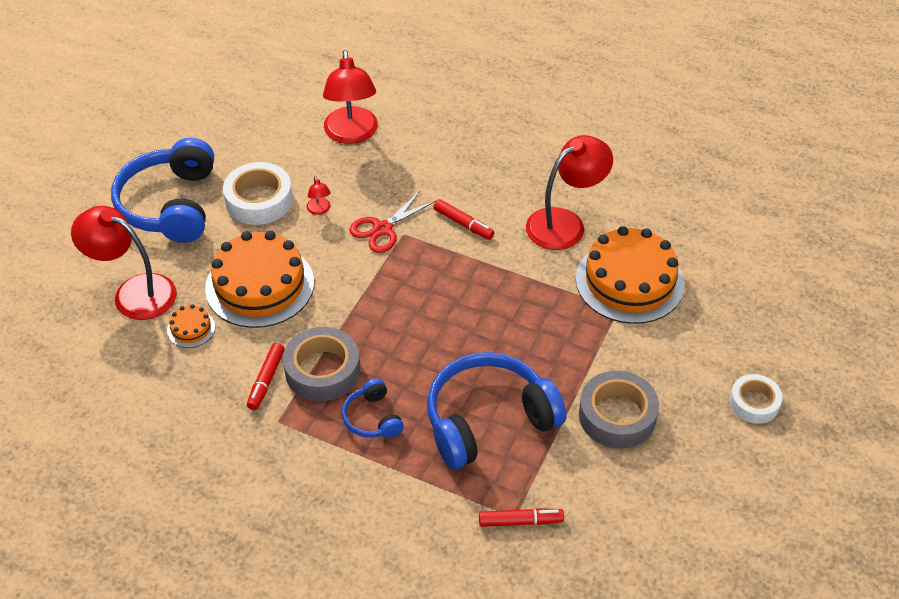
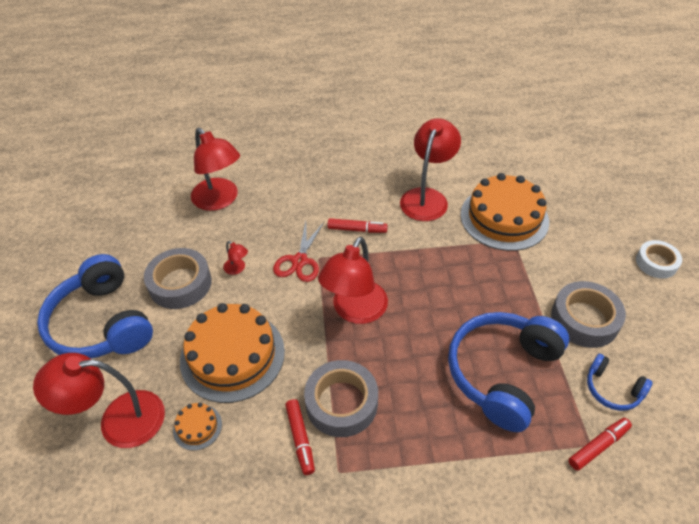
camera: 30 degrees left, 0 degrees up
(259, 200) = (180, 283): white tape -> grey tape
(372, 418) = (415, 423): blue headphones -> blue headphones (612, 389)
(397, 300) = (355, 311): none -> red lamp

